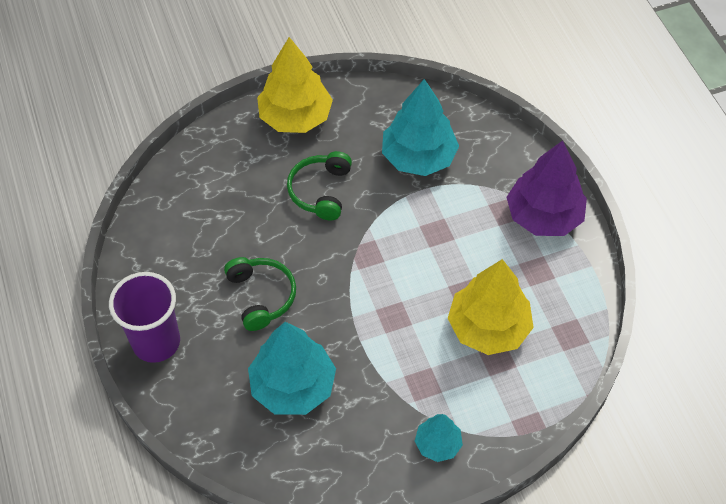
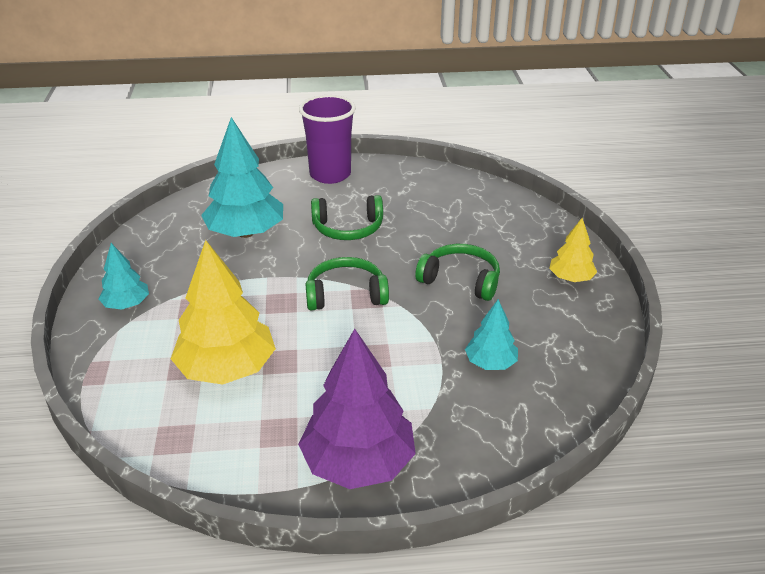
camera: 105 degrees right, 20 degrees down
(295, 117) = (570, 278): yellow tree -> yellow tree, size x0.53
(367, 270) = (346, 294): none -> green headphones
(418, 157) = (490, 363): turquoise tree -> turquoise tree, size x0.53

